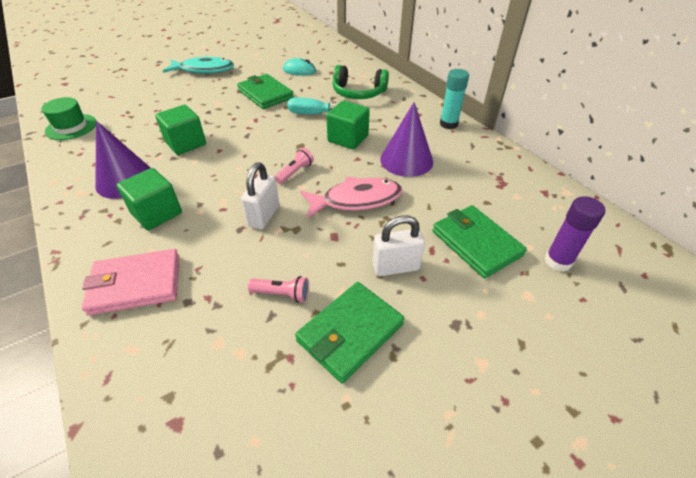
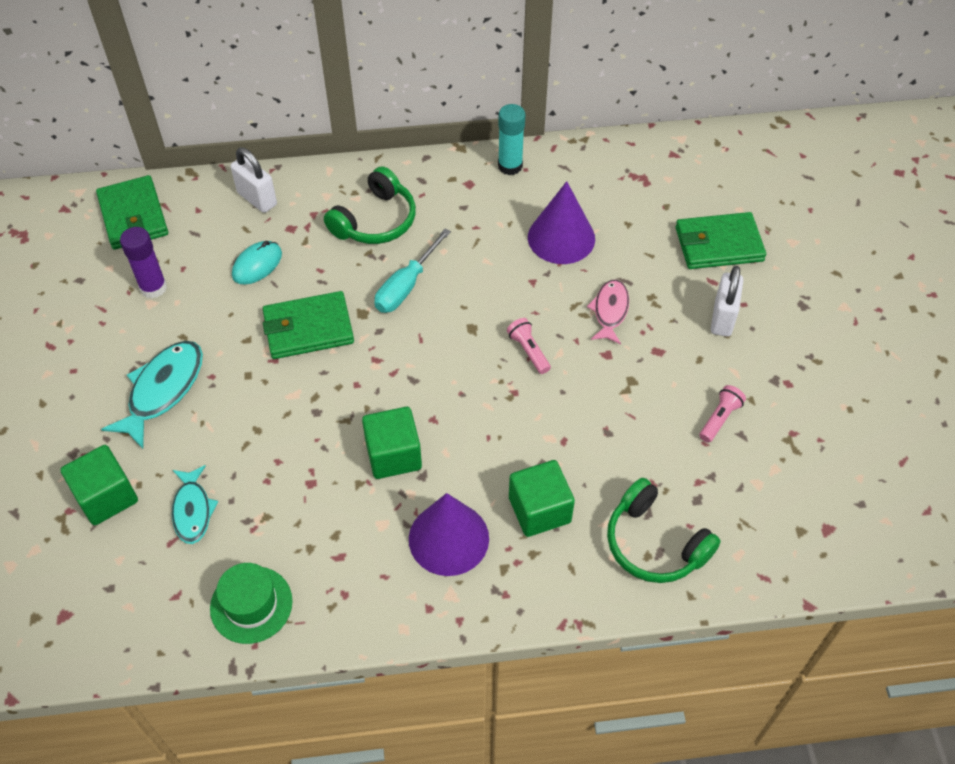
camera: 65 degrees left, 10 degrees up
(131, 96) = (192, 510): none -> turquoise fish
(135, 284) = (654, 543): pink wallet -> green headphones
(264, 216) = (596, 403): white padlock -> white padlock (257, 199)
(348, 138) = (485, 274): green cube -> green cube (106, 497)
(350, 333) = (784, 381): green wallet -> green wallet (133, 216)
(356, 200) = (610, 311): pink fish -> pink fish, size x0.65
(558, 261) = (765, 200): purple glue stick -> purple glue stick (153, 288)

